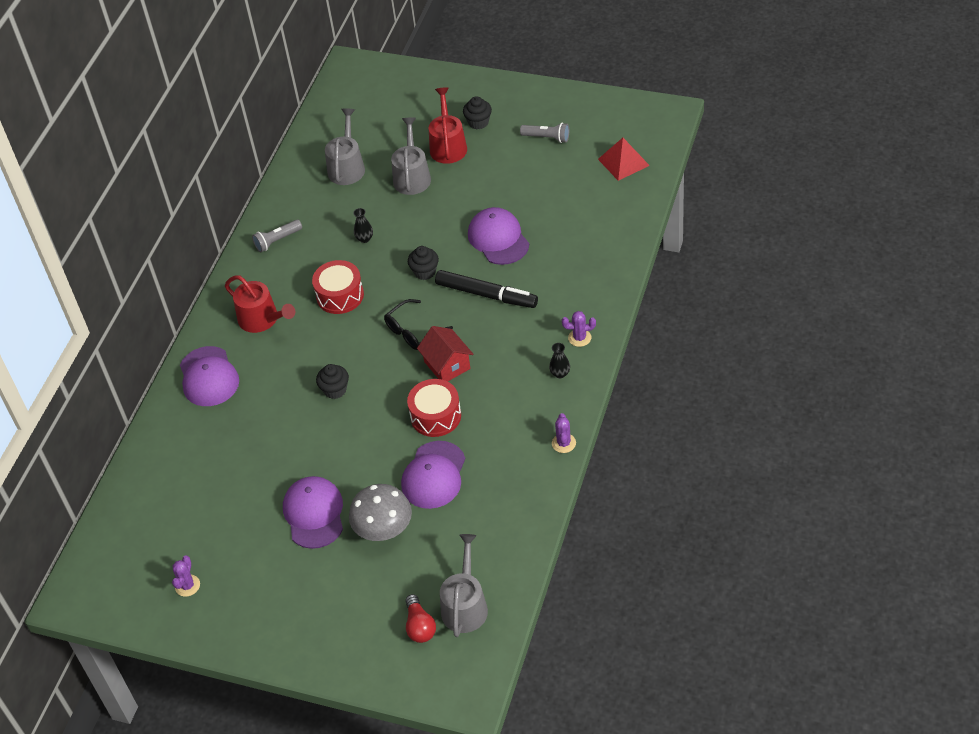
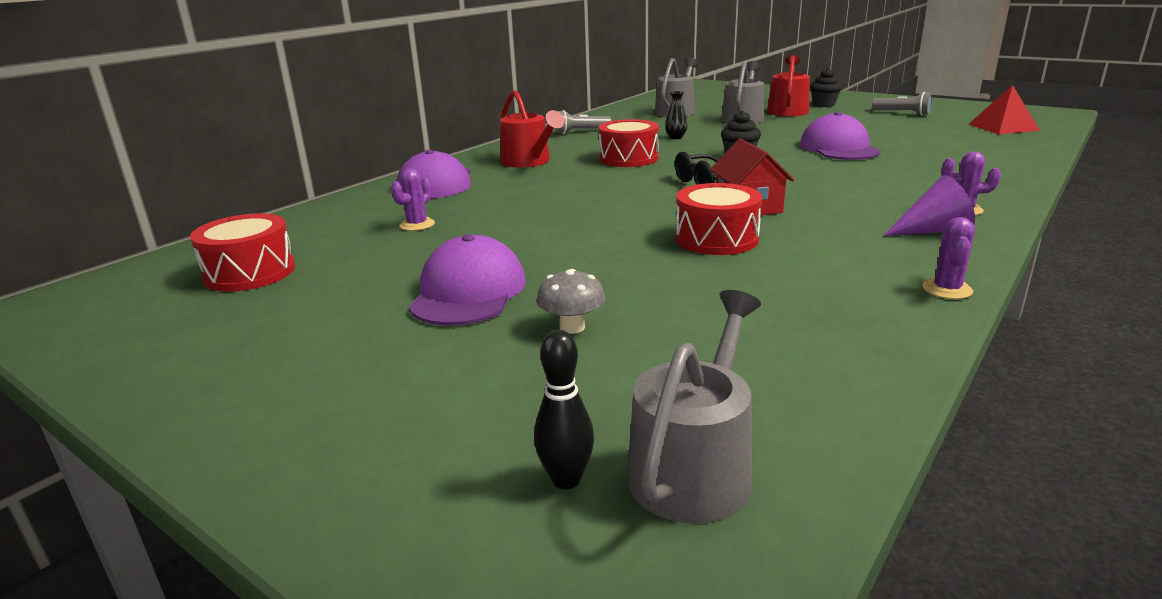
camera: 15 degrees right, 25 degrees down
(169, 530) = (250, 273): none -> red drum
(187, 585) = (199, 327): purple cactus -> purple cactus (417, 225)
(335, 390) = (581, 206): black cupcake -> none
(384, 530) = (572, 327): grey mushroom -> grey mushroom, size x0.56
(419, 626) = (566, 479): red light bulb -> black bowling pin
(434, 475) = (692, 286): purple cap -> none
(486, 294) = (817, 173): black marker -> none
(560, 373) = (932, 231): black vase -> purple cone

